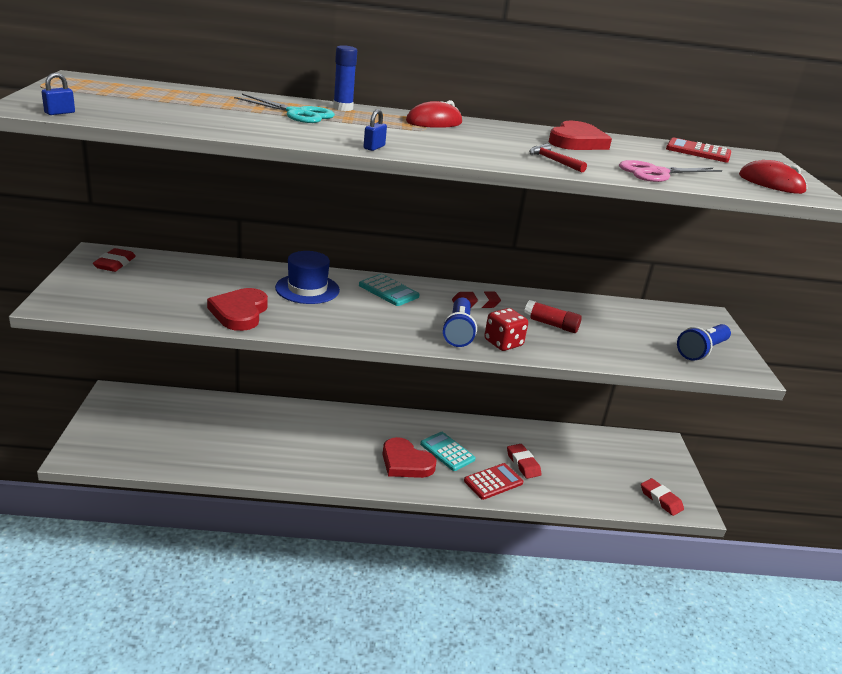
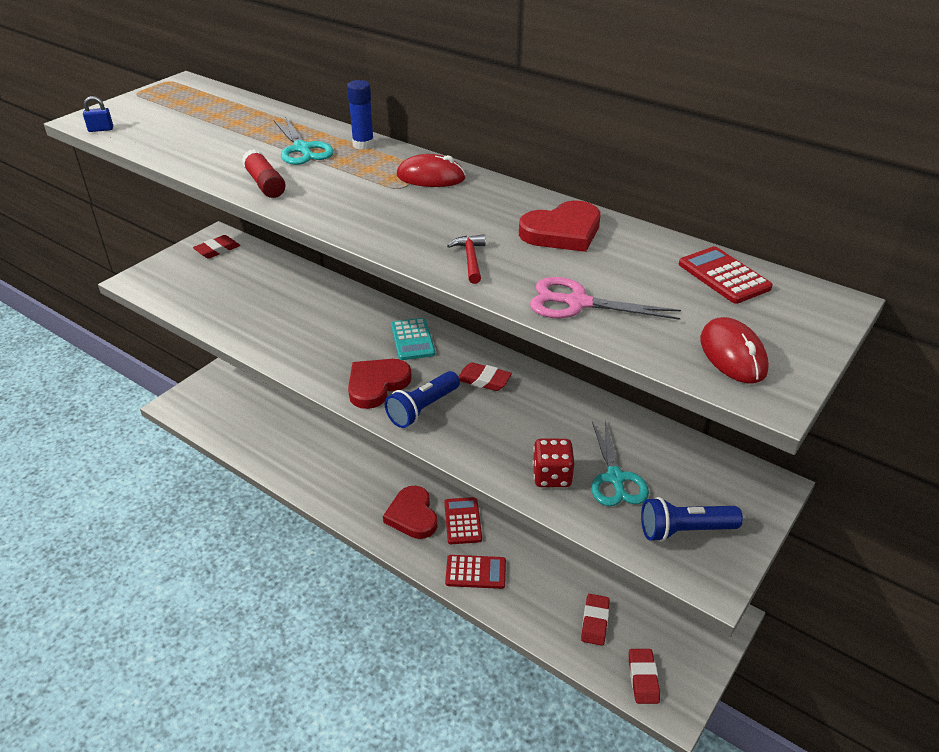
camera: 40 degrees right, 10 degrees up
(239, 312) = (254, 327): red heart -> red heart (377, 385)
(307, 289) = (339, 317): blue hat -> none
(374, 147) = (298, 208): blue padlock -> none
(447, 452) = (463, 521): turquoise calculator -> red calculator
(503, 343) = (452, 437): red dice -> red dice (552, 476)
(523, 464) = (527, 567): red eraser -> red eraser (595, 622)
(550, 324) = (535, 432): red glue stick -> red glue stick (265, 184)
(630, 336) = (615, 478): none -> turquoise scissors

